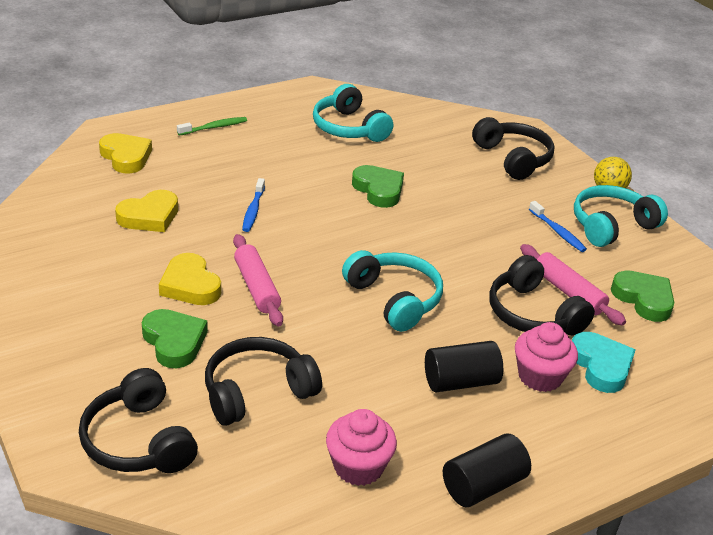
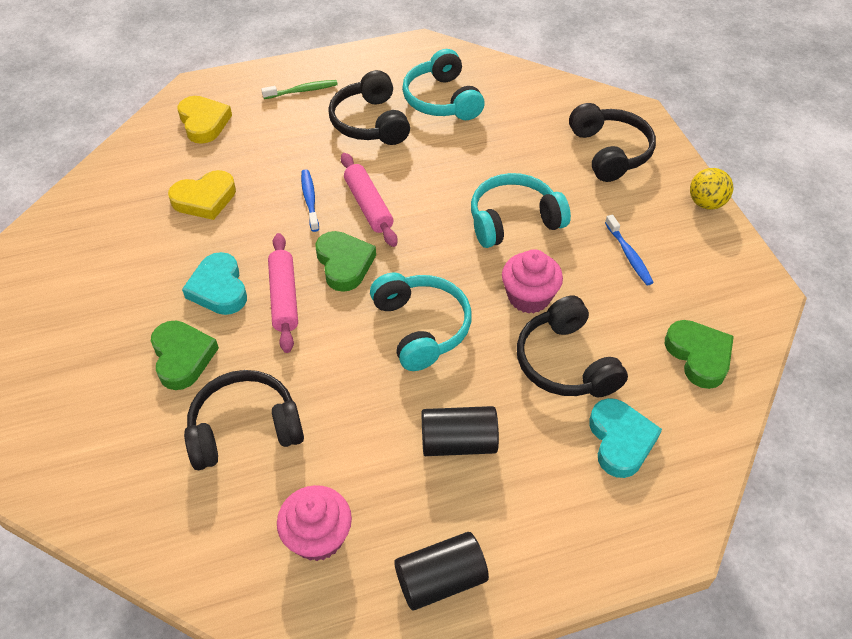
camera: 15 degrees right, 15 degrees up
(139, 441) = (113, 474): black headphones -> black headphones (370, 122)
(190, 285) = (219, 288): yellow heart -> turquoise heart
(253, 210) = (310, 200): blue toothbrush -> blue toothbrush turned 150 degrees clockwise
(379, 190) = (448, 183): green heart -> green heart (344, 264)
(540, 376) = (547, 446): pink cupcake -> pink cupcake (529, 297)
(568, 292) = (615, 337): pink rolling pin -> pink rolling pin (368, 206)
(612, 226) = (694, 252): turquoise headphones -> turquoise headphones (514, 221)

